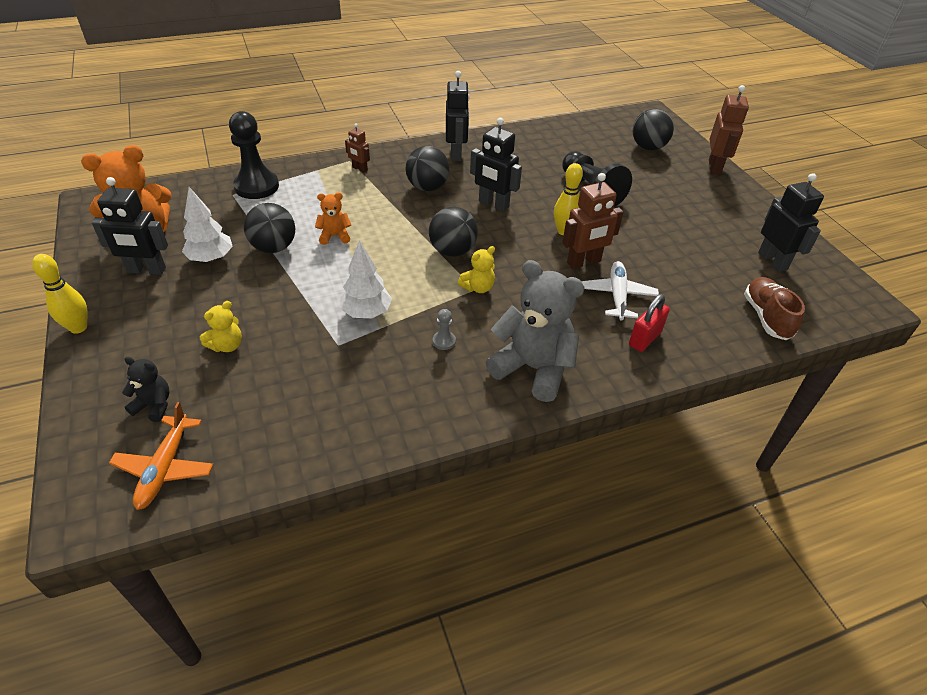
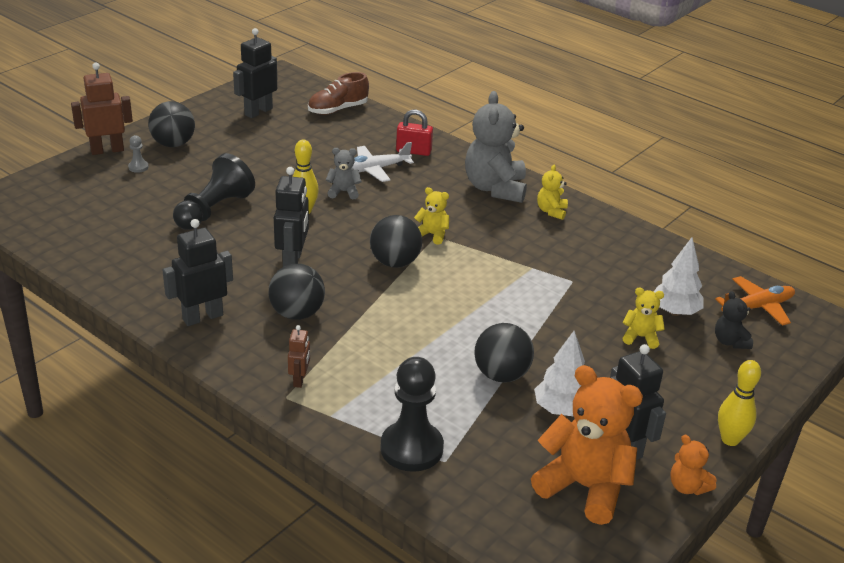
camera: 120 degrees left, 10 degrees down
(335, 236) = (443, 342): orange teddy bear -> orange teddy bear (687, 486)
(366, 313) = (524, 280): white tree -> white tree (675, 312)
(444, 341) = (512, 232): grey pawn -> grey pawn (138, 167)
(460, 392) = (551, 211): none -> yellow teddy bear
(584, 262) = (343, 192): brown robot -> grey teddy bear
(648, 147) = (88, 192): black ball -> black ball (173, 144)

